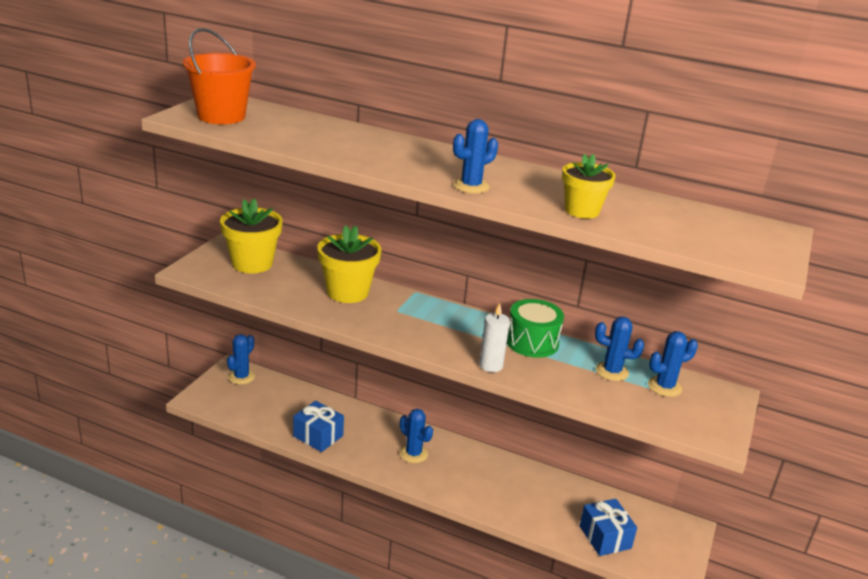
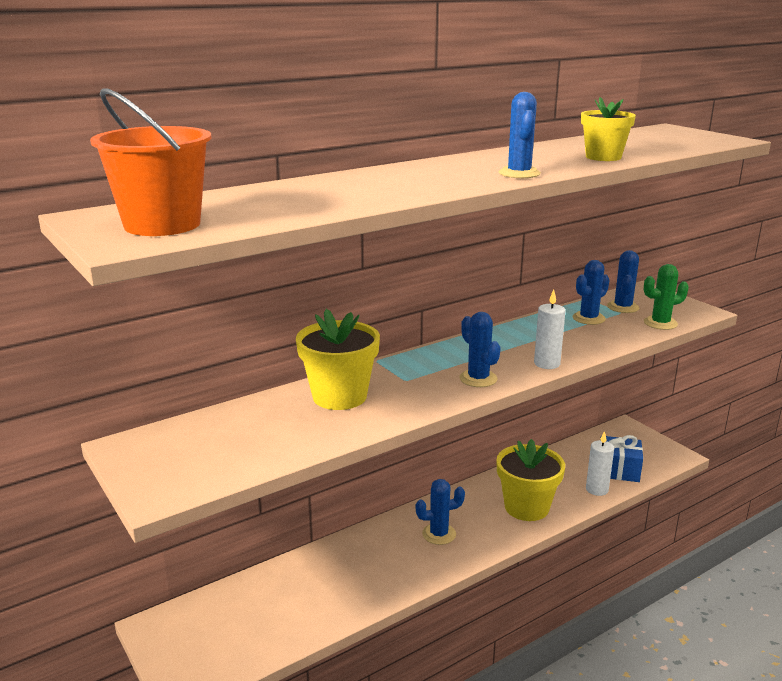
camera: 55 degrees left, 5 degrees down
(241, 377) = (181, 623): blue cactus -> blue cactus (478, 379)
(252, 263) = (200, 440): yellow flower pot -> yellow flower pot (526, 507)
(318, 436) = (357, 594): blue gift -> none
(532, 342) = (519, 335): green drum -> none
(558, 529) = (597, 489): none -> white candle
(653, 414) = (660, 323): none -> green cactus

